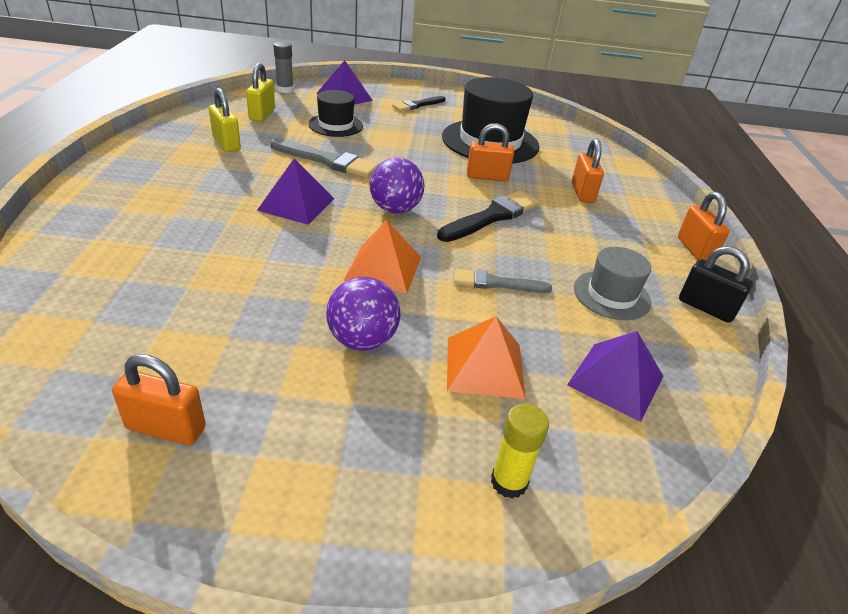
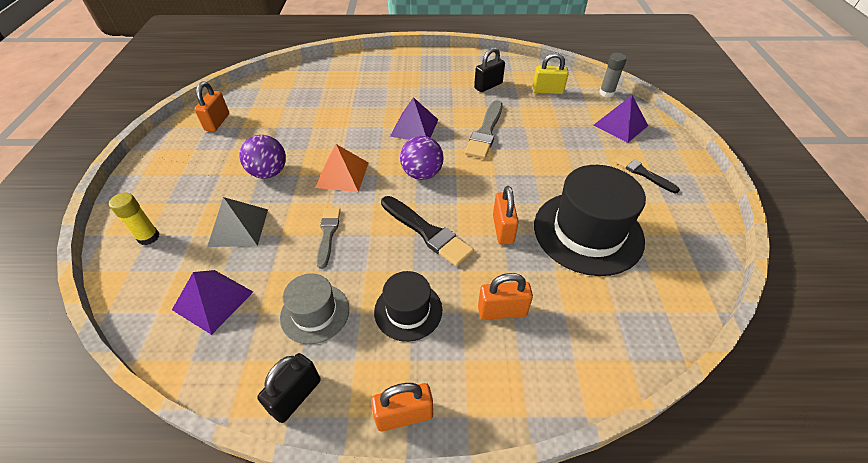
camera: 90 degrees right, 10 degrees up
(226, 143) = (488, 86): yellow padlock -> black padlock
(335, 125) = (554, 128): black hat -> black hat (408, 310)
(484, 367) = (238, 227): orange pyramid -> grey pyramid

